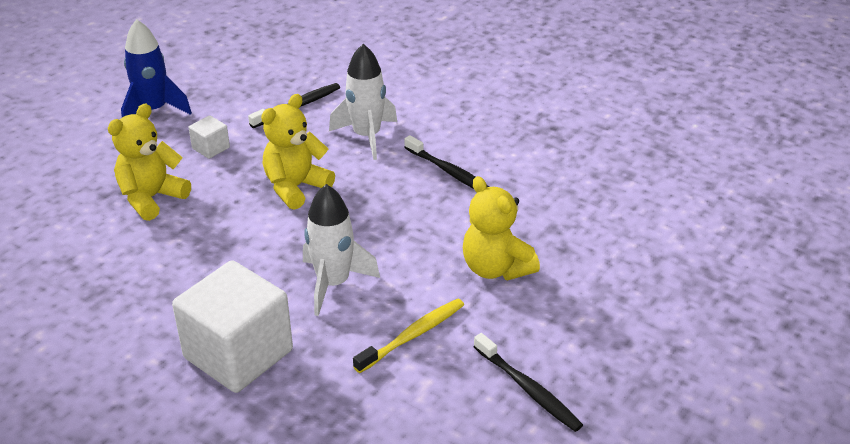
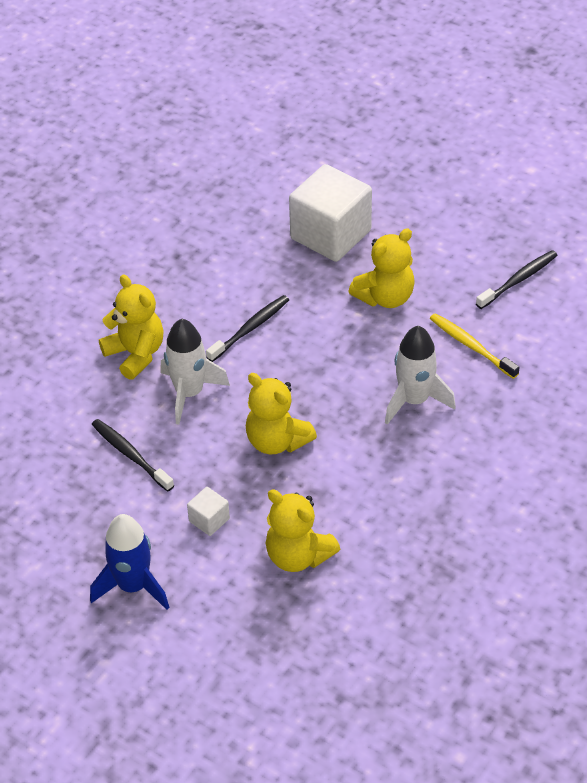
camera: 90 degrees left, 10 degrees up
(238, 354) = (506, 454): white cube -> white cube (330, 234)
(420, 107) = (136, 354): none -> yellow teddy bear

